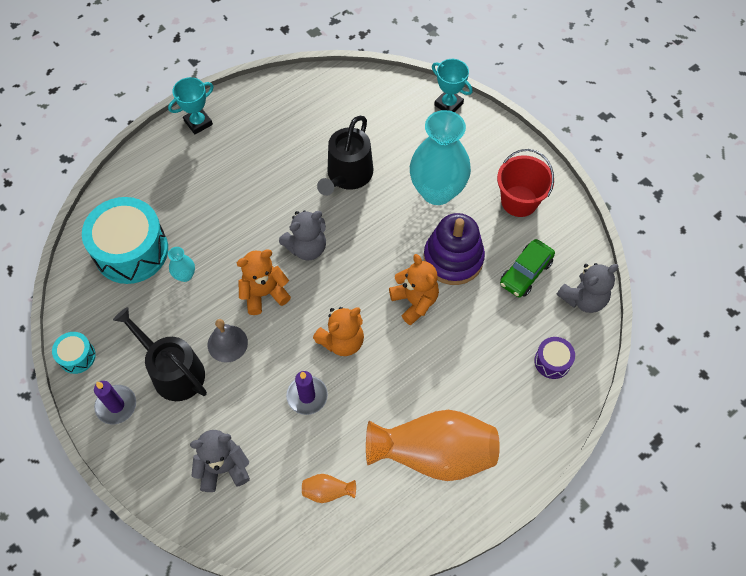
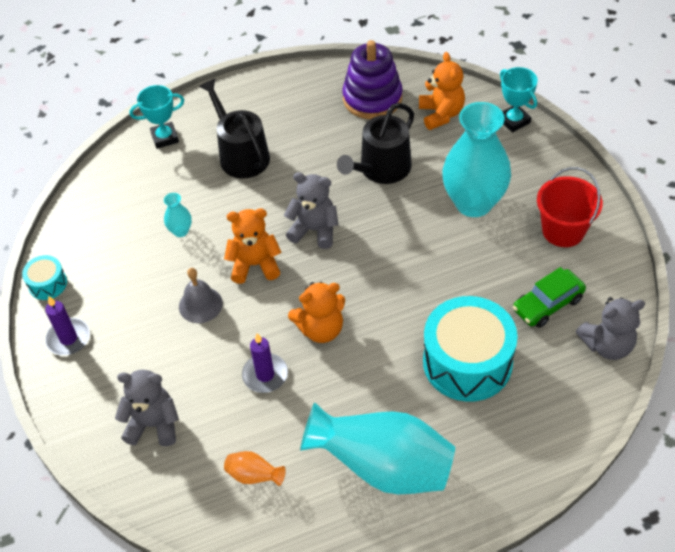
camera: 20 degrees right, 10 degrees down
(131, 251) = (136, 197): turquoise drum -> turquoise drum (467, 362)
(173, 371) = (136, 319): black watering can -> black watering can (241, 154)
(198, 123) = (244, 92): turquoise trophy -> turquoise trophy (165, 138)
(307, 247) = (314, 230): grey teddy bear -> grey teddy bear turned 150 degrees counterclockwise
(414, 301) = (413, 307): orange teddy bear -> orange teddy bear (441, 114)
(434, 454) = (383, 467): orange vase -> turquoise vase
(453, 259) = (469, 273): purple stacking toy -> purple stacking toy (372, 98)
(552, 361) = (550, 402): purple drum -> none

